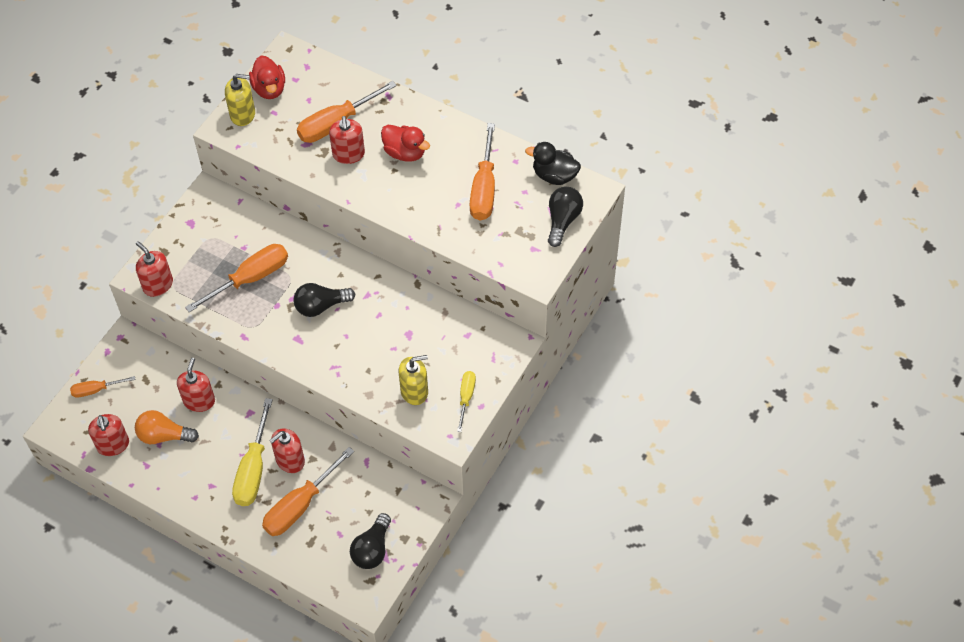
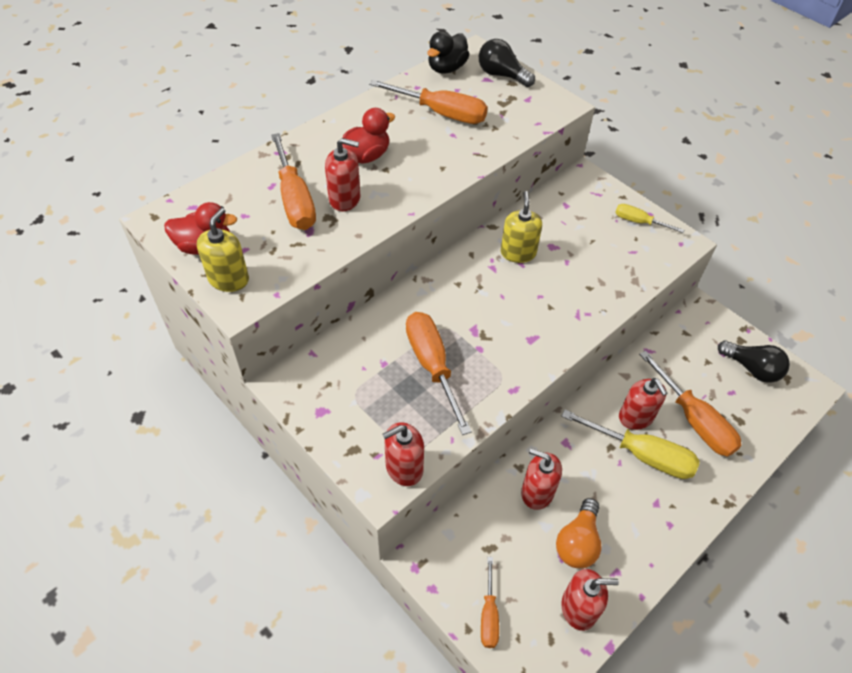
camera: 75 degrees left, 5 degrees down
(321, 306) = (494, 309): black light bulb -> none
(414, 391) = (624, 257): yellow soap dispenser -> yellow soap dispenser (518, 253)

